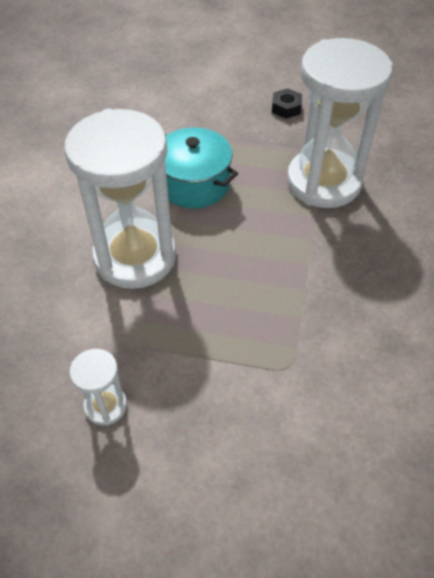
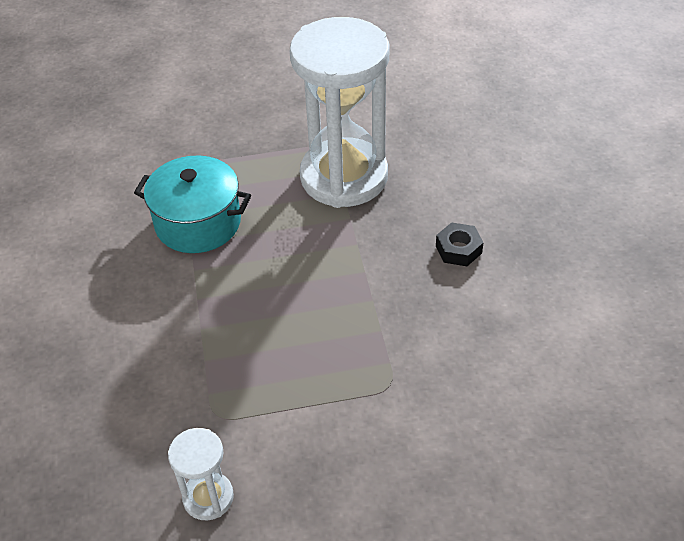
camera: 20 degrees left, 5 degrees down
(135, 257) = (166, 326): white hourglass -> none
(286, 108) = (266, 105): black nut -> black nut (458, 249)

